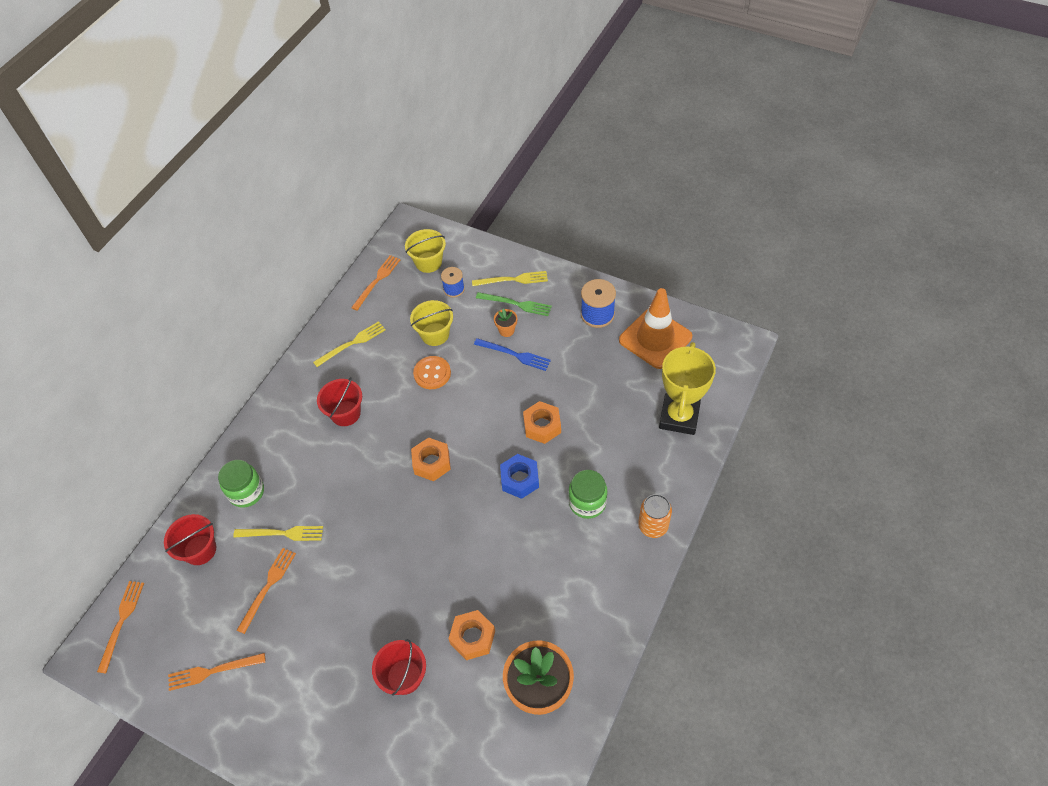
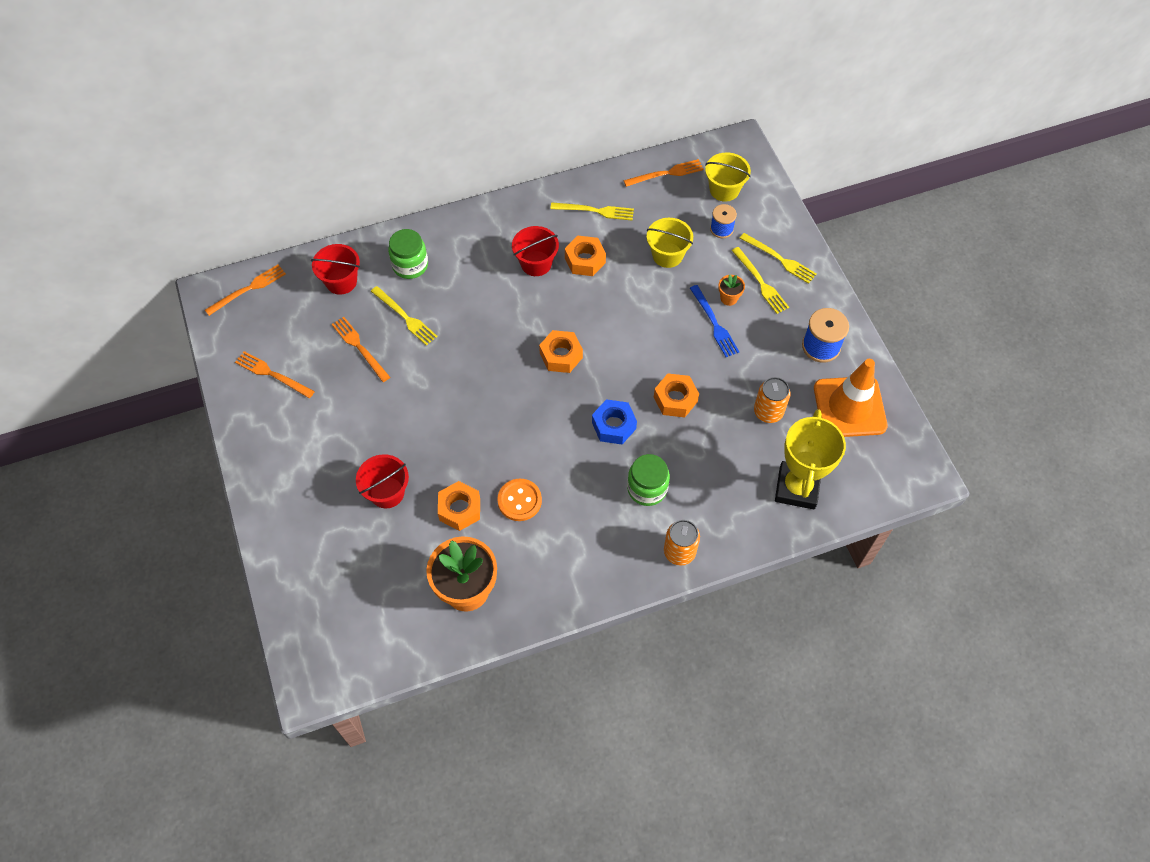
camera: 40 degrees right, 5 degrees up
(268, 587) = (359, 347): orange fork -> orange fork turned 105 degrees counterclockwise
(380, 383) = (585, 260): none -> orange nut
(432, 373) = (632, 285): orange button -> orange button (519, 500)
(516, 304) = (760, 282): green fork -> yellow fork
(610, 383) = (768, 412): none -> orange can
(679, 417) = (797, 488): yellow trophy -> yellow trophy turned 45 degrees counterclockwise

